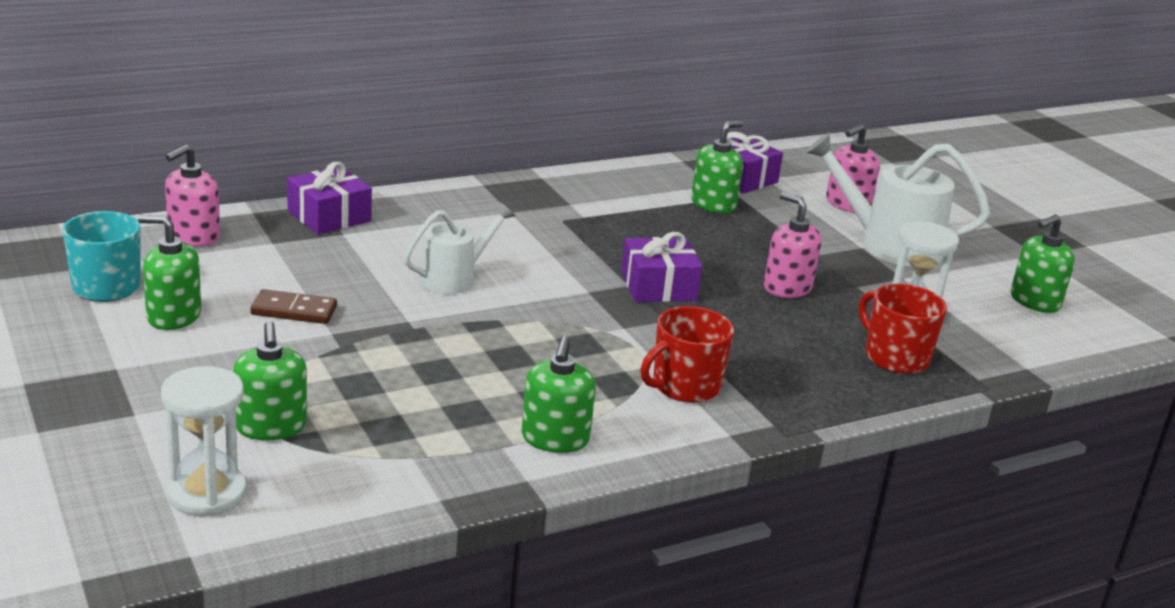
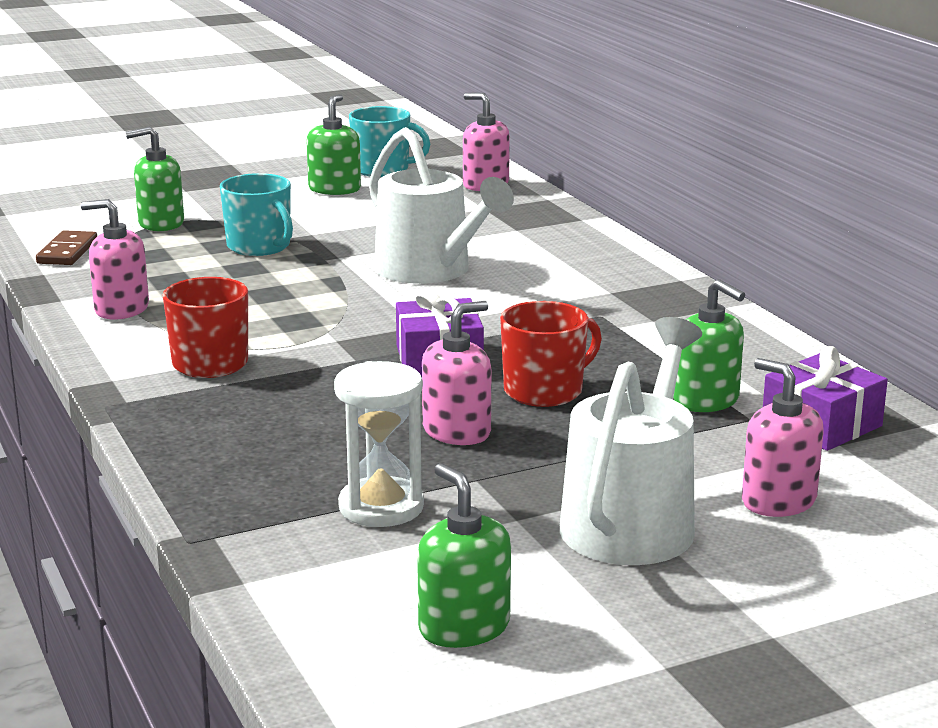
camera: 95 degrees right, 5 degrees down
(207, 493) = (76, 213): white hourglass -> none
(294, 311) = (350, 221): brown domino -> brown domino (67, 252)
(329, 216) = (553, 223): purple gift -> none
(369, 362) = (260, 247): none -> turquoise mug
(453, 278) = (430, 270): white watering can -> white watering can, size x1.61
(555, 439) = (121, 309): green soap dispenser -> pink soap dispenser
(895, 357) = (272, 484): red mug -> red mug (545, 391)

